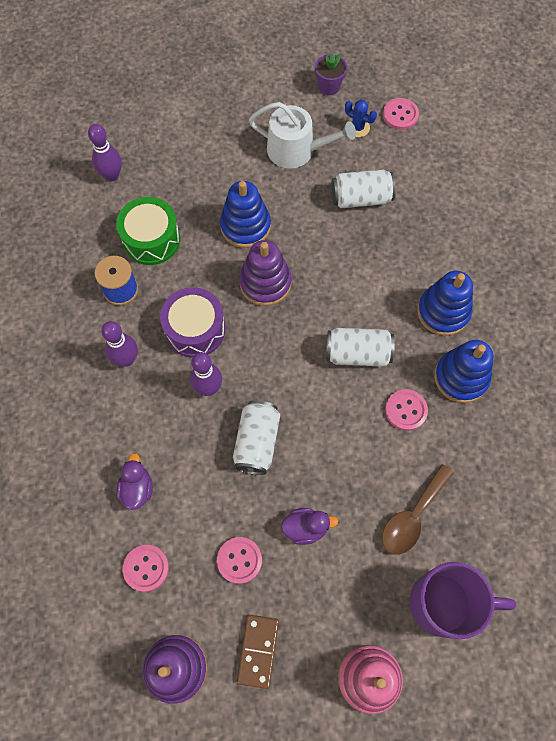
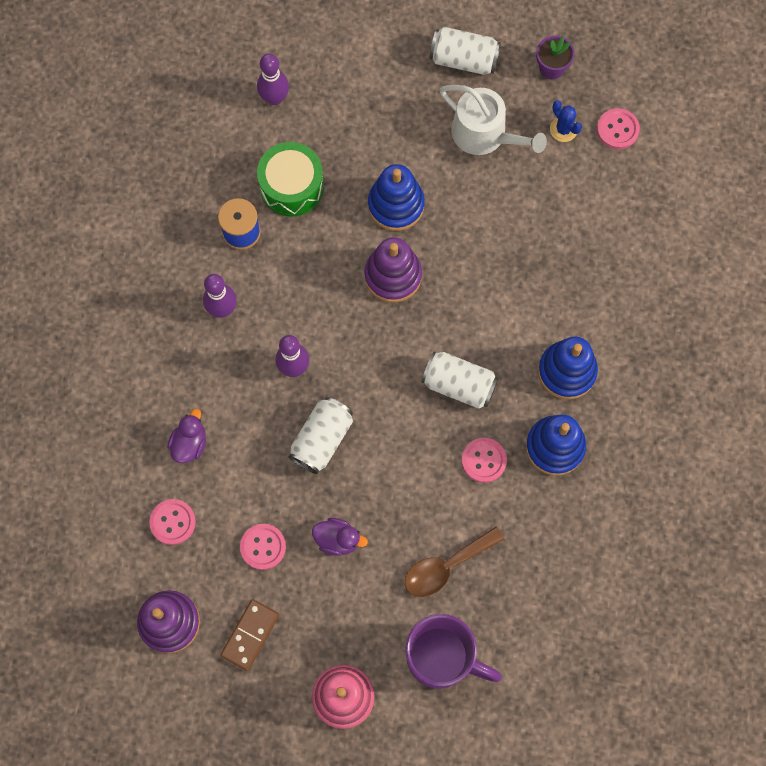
camera: 20 degrees right, 5 degrees up
(195, 329) = (302, 301): purple drum -> none
(361, 198) = (532, 214): white can -> white can (464, 60)

